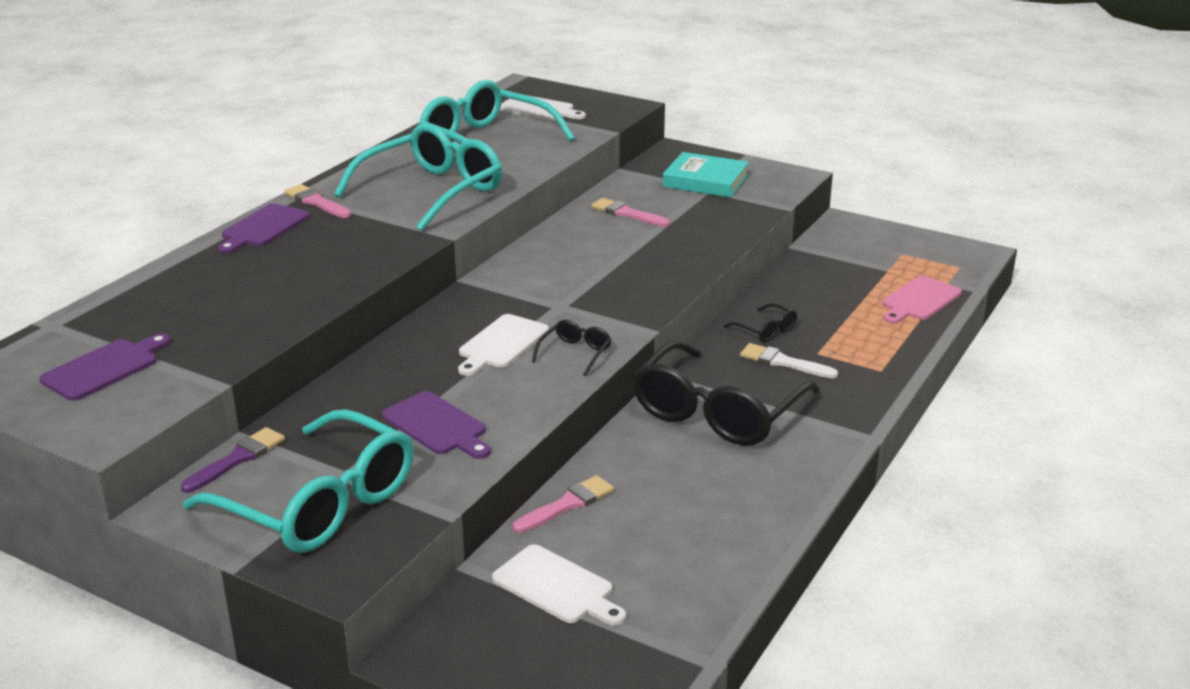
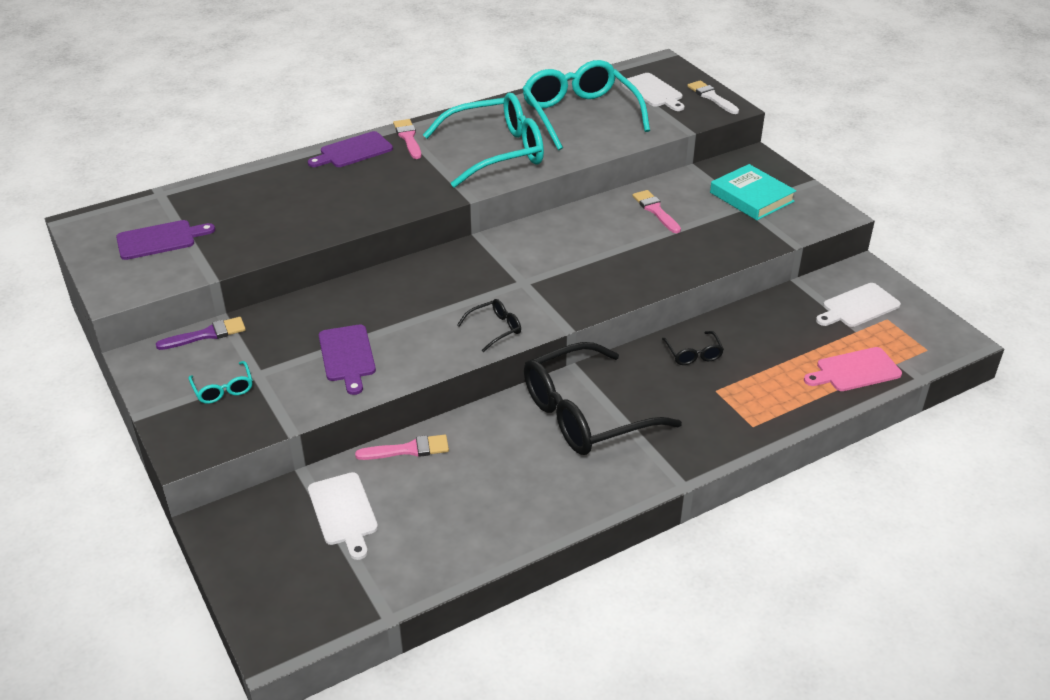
camera: 30 degrees right, 10 degrees up
(319, 503) = (223, 389): turquoise glasses -> turquoise glasses, size x0.42
(501, 344) = (451, 302): white cutting board -> white cutting board (858, 306)
(783, 362) = (679, 389): white brush -> white brush (711, 97)

